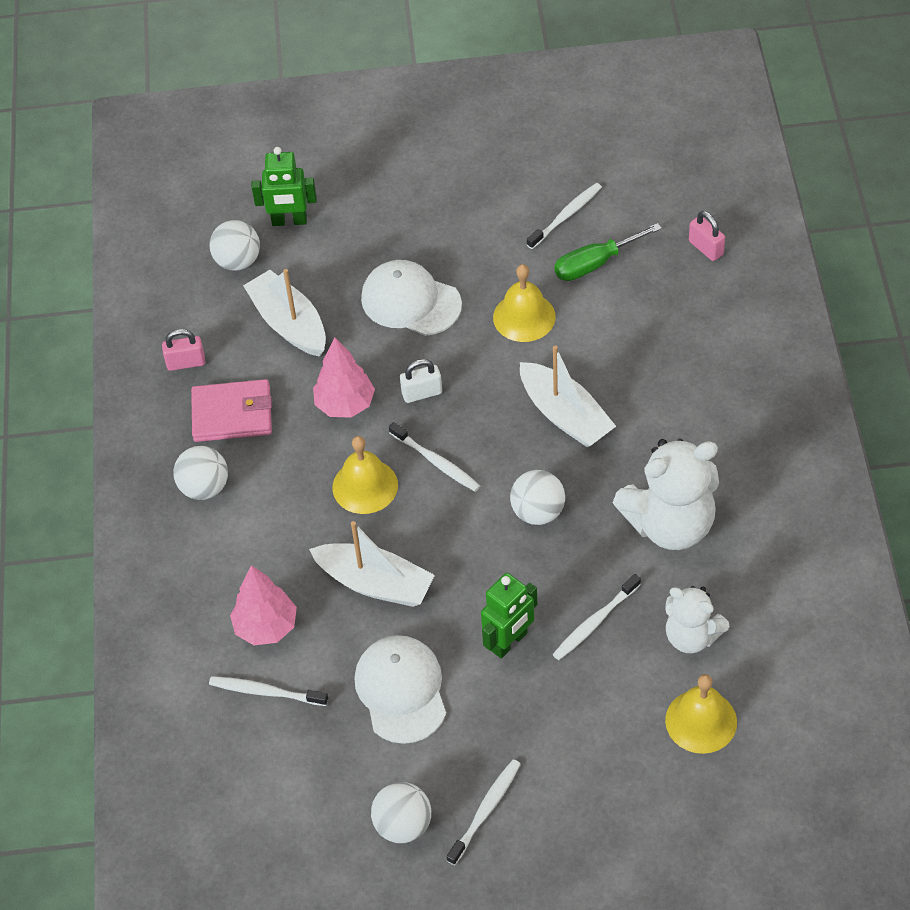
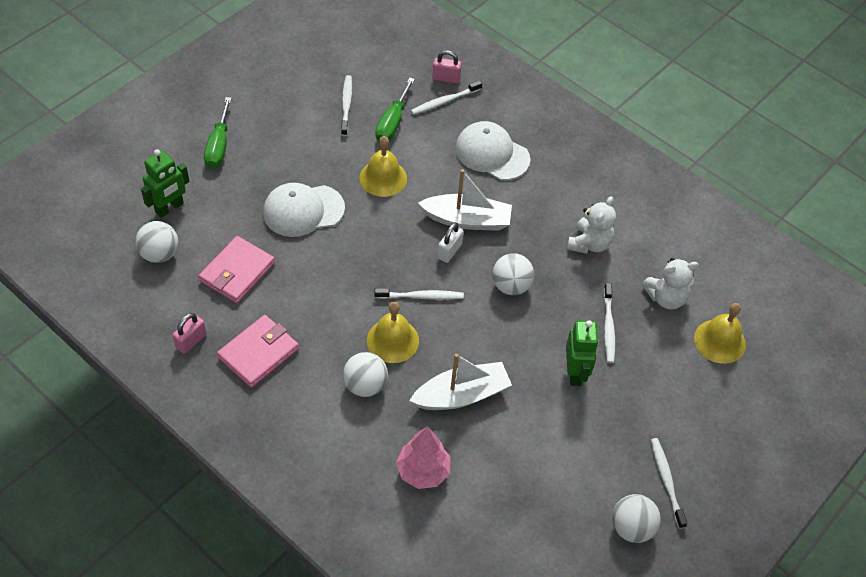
camera: 50 degrees left, 0 degrees up
(204, 487) = (289, 412): white ball -> white ball (365, 385)
(265, 692) = (465, 512): white toothbrush -> white toothbrush (444, 101)
(289, 323) = (237, 272): white boat -> pink wallet
(345, 404) = (327, 299): pink tree -> none
(395, 185) = (219, 146): none -> green screwdriver
(401, 690) = (545, 448): white cap -> white cap (492, 154)
(422, 393) = (368, 261): white padlock -> white padlock (449, 251)
(670, 524) = (589, 243): white teddy bear -> white teddy bear, size x0.61

